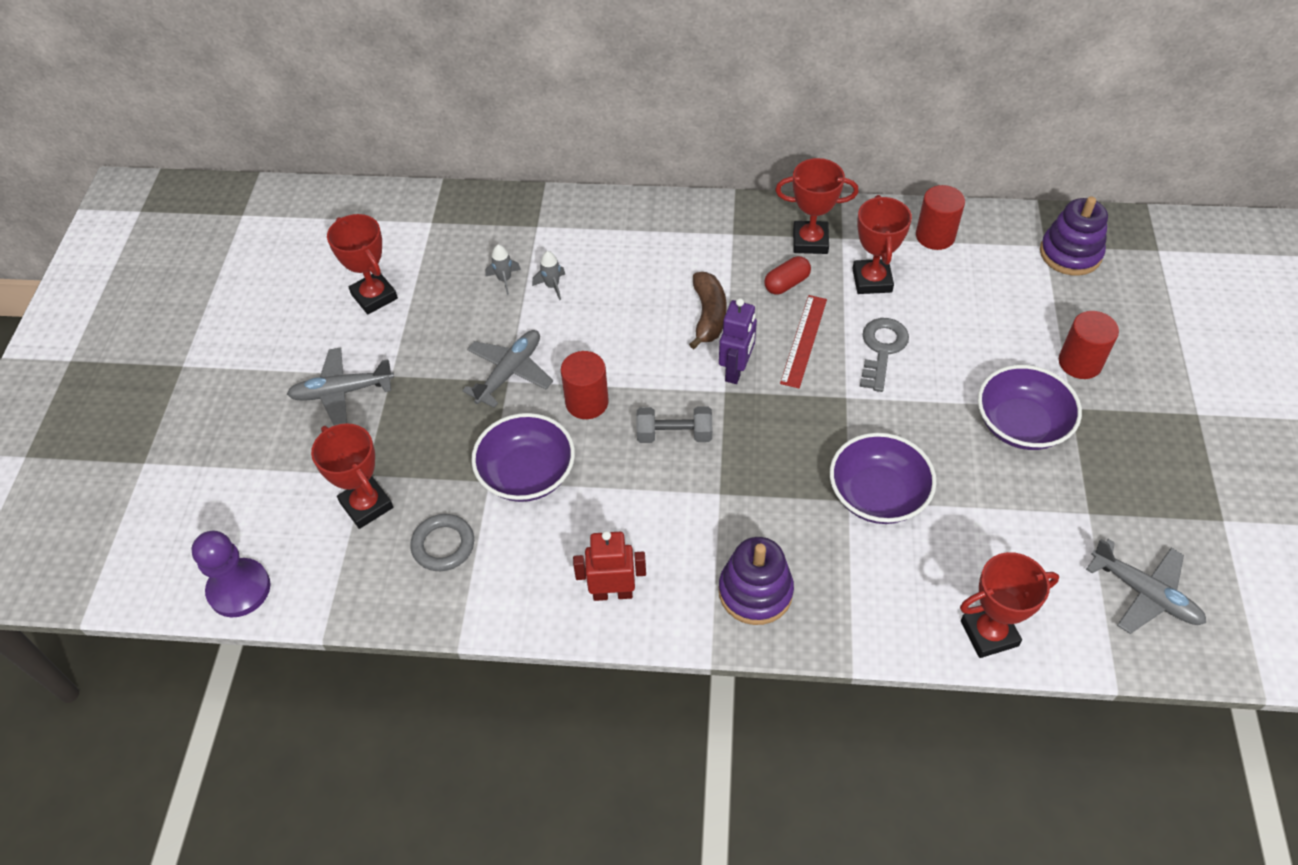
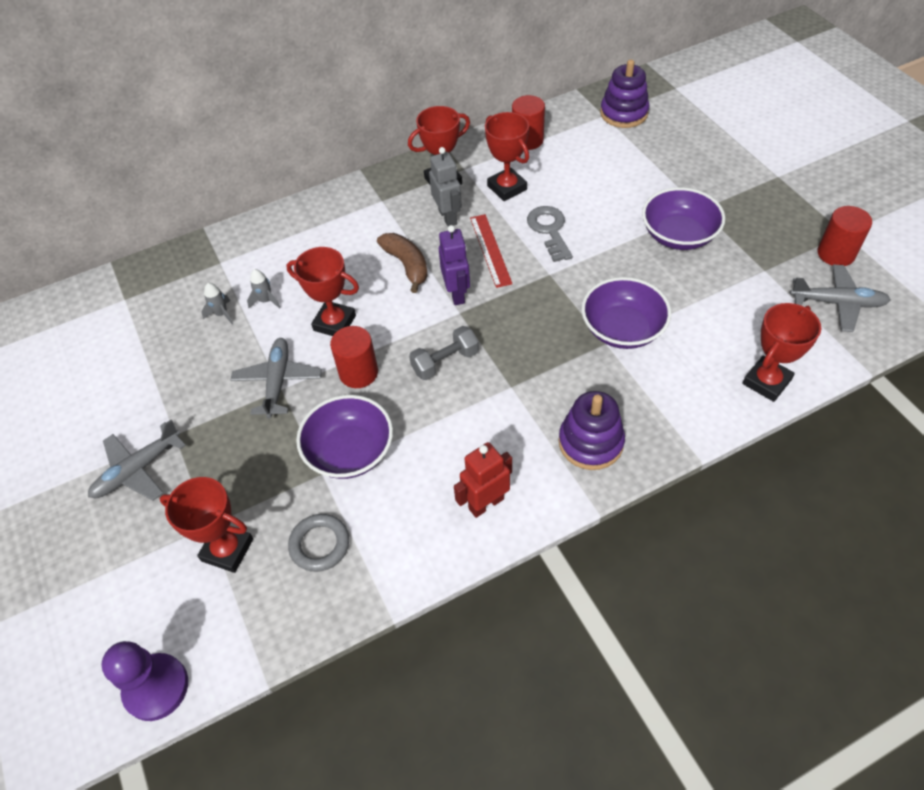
camera: 30 degrees left, 0 degrees up
(374, 296) = (113, 380): red trophy -> red trophy (334, 323)
(786, 283) = (448, 217): red capsule -> grey robot
(1080, 362) = (683, 178): red cylinder -> red cylinder (836, 253)

